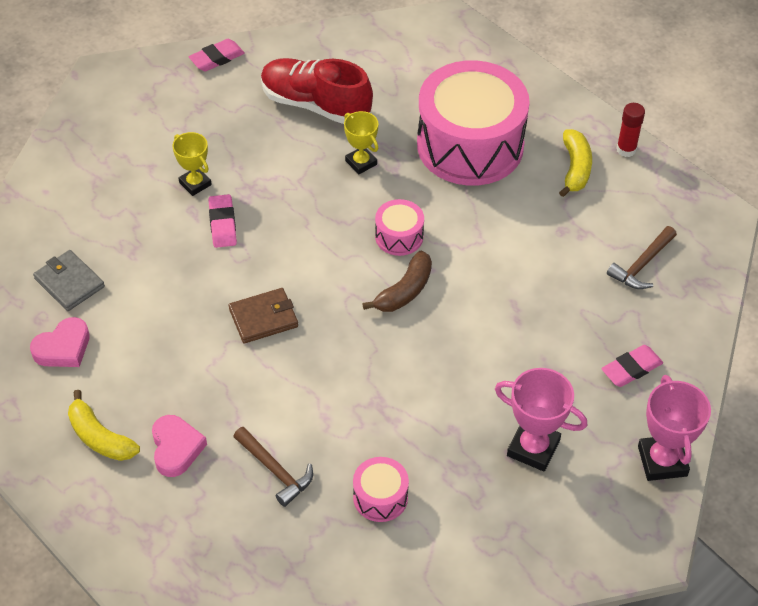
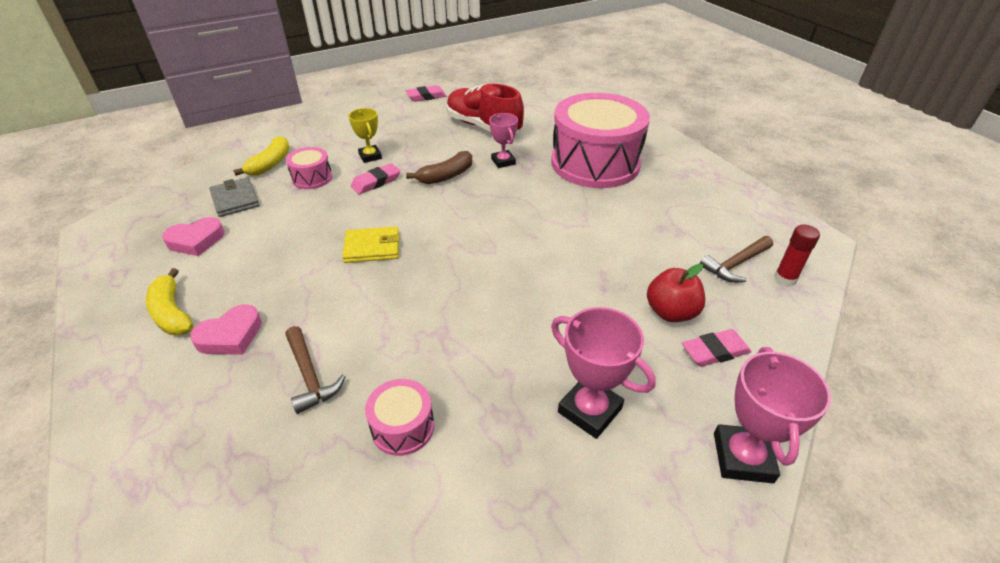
camera: 15 degrees right, 10 degrees down
(176, 448) = (231, 336): pink heart -> pink heart turned 45 degrees clockwise
(222, 224) = (376, 182): pink eraser -> pink eraser turned 45 degrees clockwise
(263, 318) = (372, 247): brown wallet -> yellow wallet
(361, 162) = (503, 161): yellow trophy -> pink trophy
(399, 236) = (515, 210): pink drum -> pink drum (312, 178)
(404, 291) = (504, 248): brown banana -> brown banana (446, 176)
(575, 169) = (682, 189): yellow banana -> yellow banana (270, 164)
(586, 335) = (671, 312): none -> red apple
(626, 149) = (729, 183): red glue stick -> red glue stick (785, 278)

